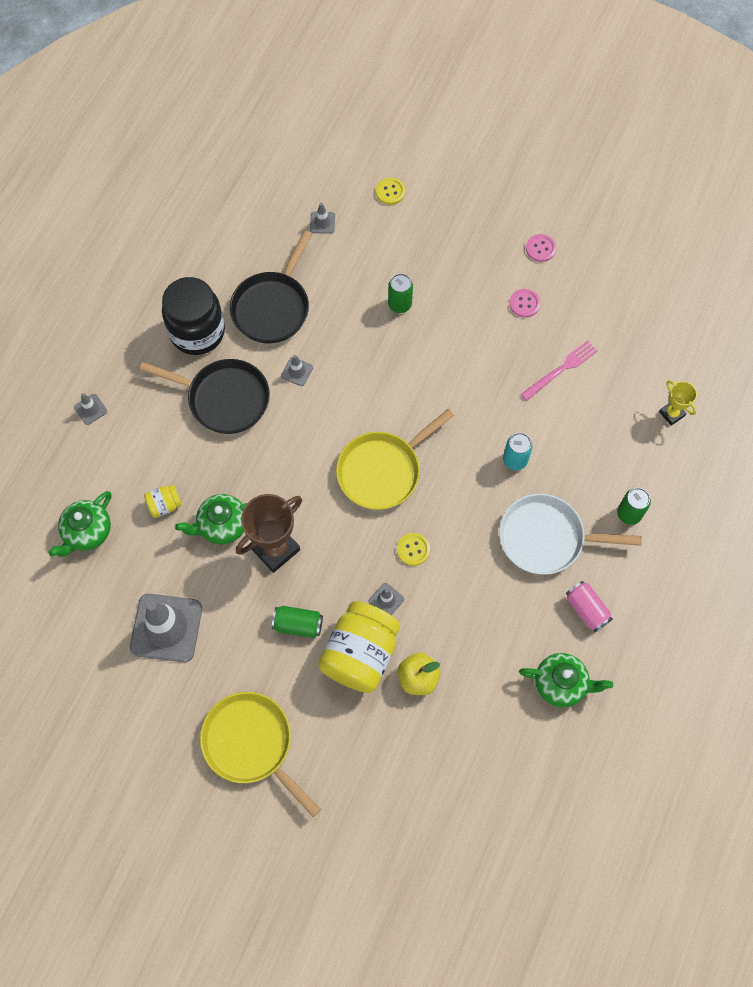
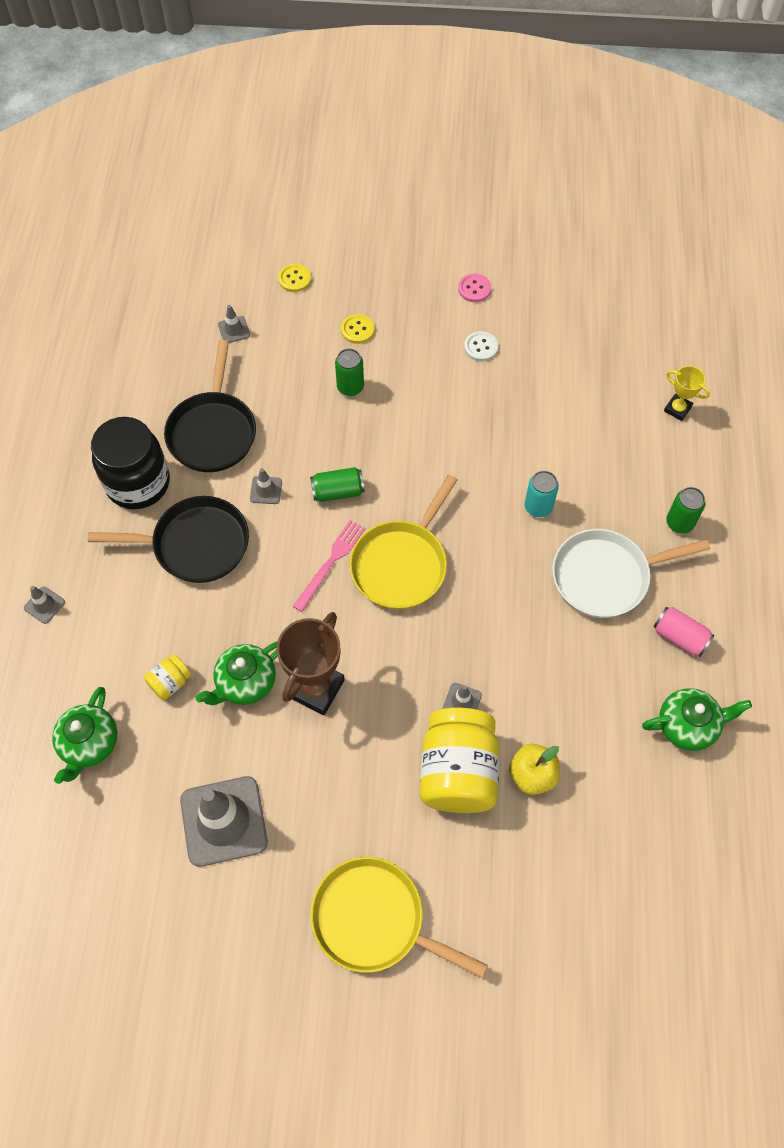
camera: 20 degrees left, 5 degrees down
(298, 625) = (375, 763): green can -> green can (338, 491)
(413, 549) = (469, 637): yellow button -> yellow button (357, 330)
(524, 304) = (481, 347): pink button -> white button
(561, 369) = (546, 400): pink fork -> pink fork (330, 562)

